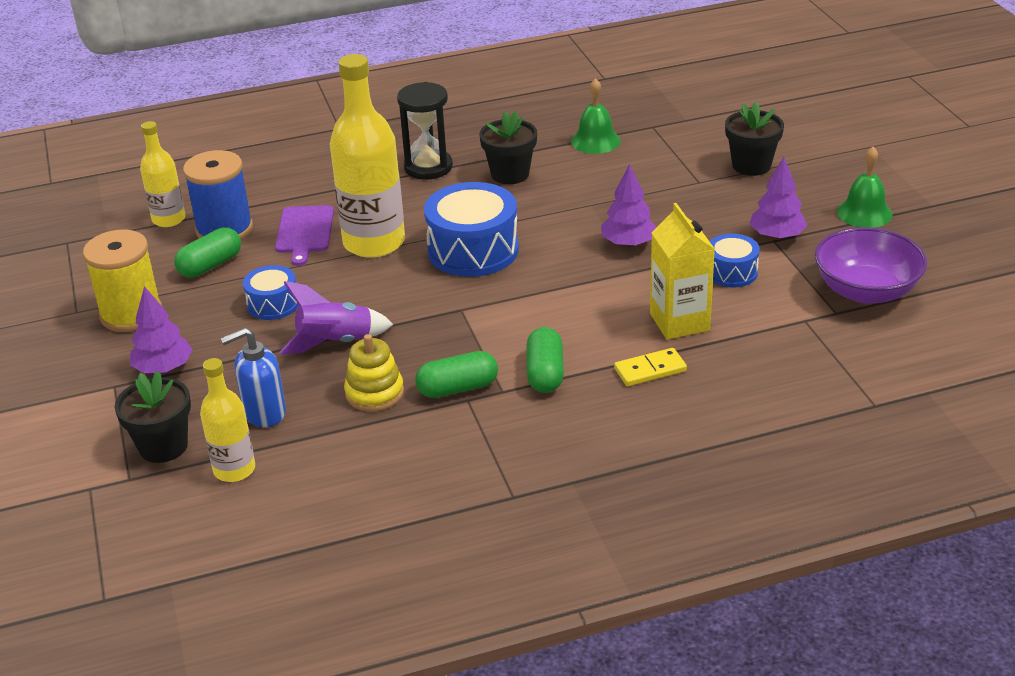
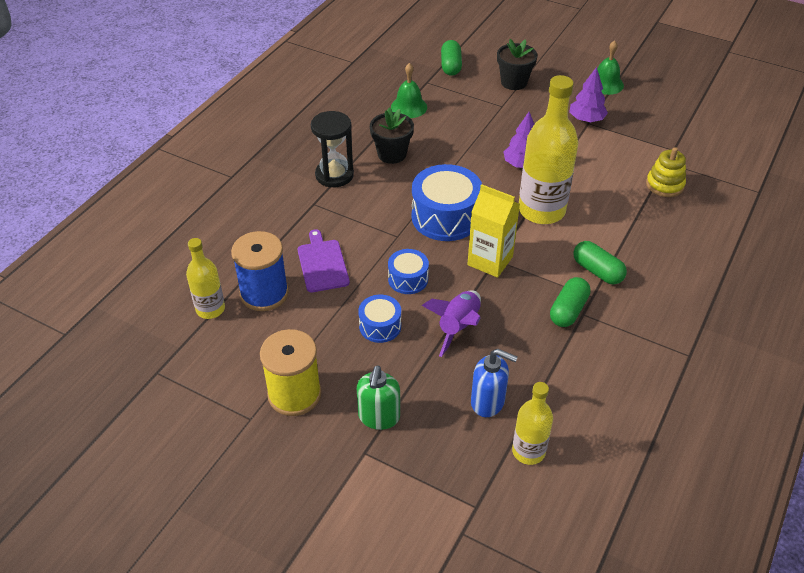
camera: 45 degrees left, 10 degrees up
(163, 446) = (463, 469): black flower pot -> none
(164, 368) = (379, 417): purple tree -> green soap dispenser
(210, 265) = (295, 325): green capsule -> green capsule (451, 66)
(264, 413) = (488, 402): blue soap dispenser -> blue soap dispenser turned 90 degrees counterclockwise
(304, 232) = (322, 264): purple cutting board -> purple cutting board turned 150 degrees counterclockwise
(374, 242) = (379, 245): yellow bottle -> yellow bottle (541, 210)
(374, 393) = (529, 344): yellow stacking toy -> yellow stacking toy (665, 185)
(650, 370) = (642, 235): yellow domino -> none
(679, 322) = (615, 198): yellow carton -> yellow carton (490, 261)
(731, 272) = (596, 153): blue drum -> blue drum (408, 279)
(866, 291) = (668, 129): purple bowl -> none

